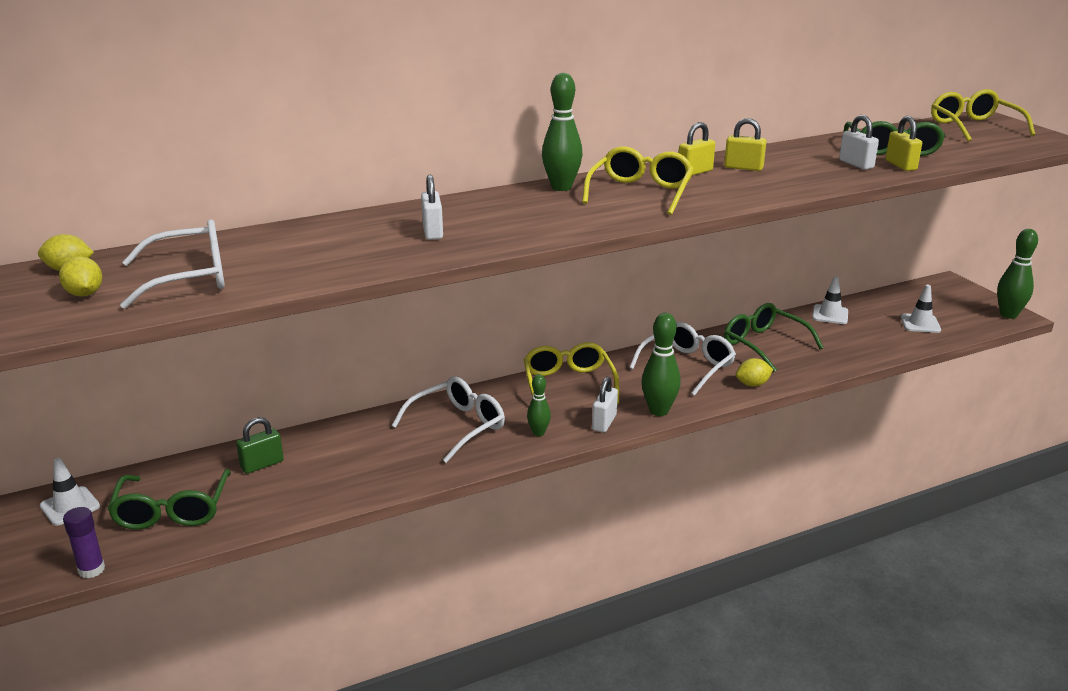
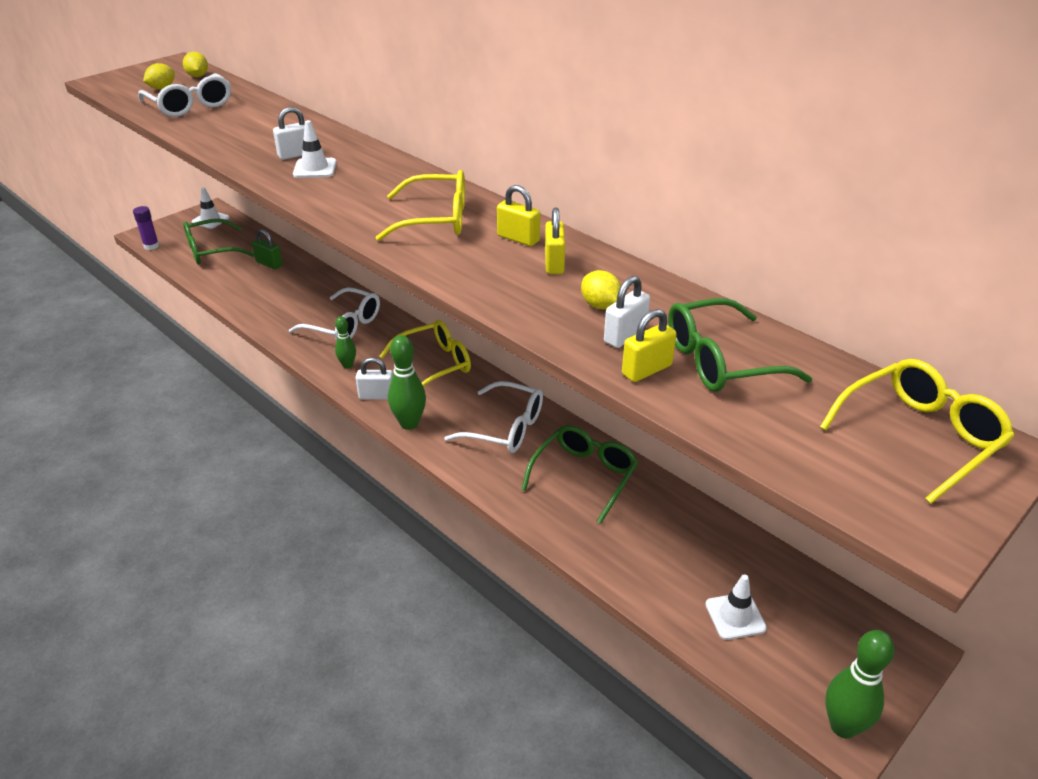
camera: 70 degrees right, 10 degrees up
(561, 187) = (429, 183): green bowling pin -> none
(752, 384) = (489, 478): yellow lemon -> yellow lemon (600, 305)
(830, 315) = (700, 524): white traffic cone -> white traffic cone (315, 168)

